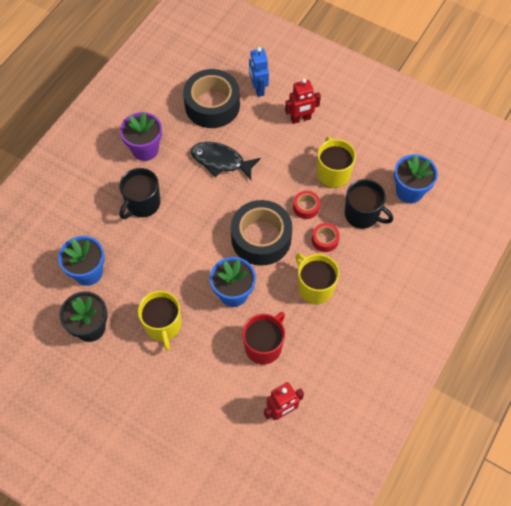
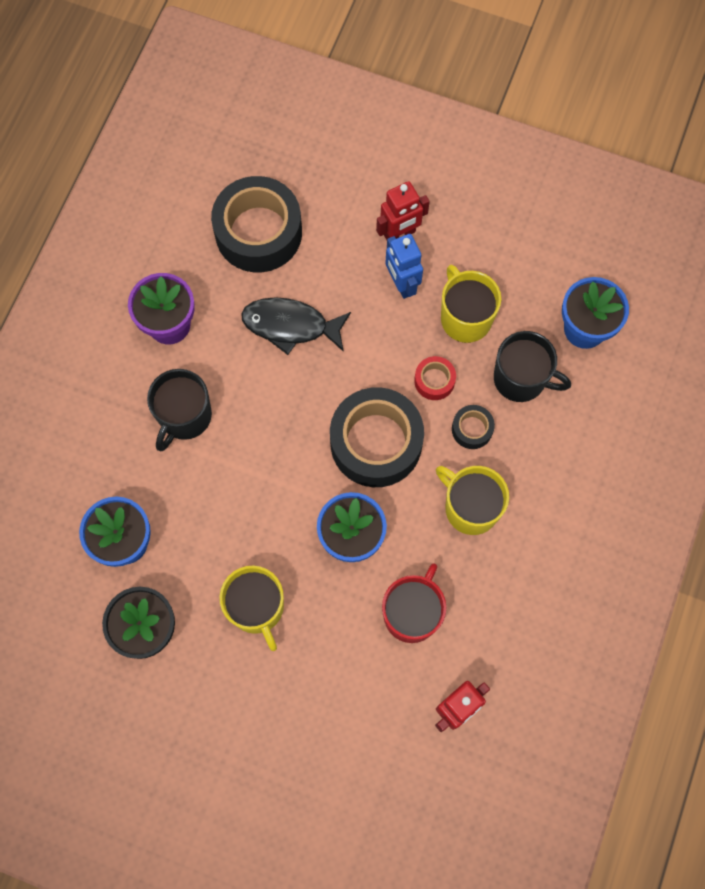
camera: 10 degrees left, 10 degrees up
(258, 89) = (325, 192): blue robot -> blue robot (401, 284)
(325, 240) = (472, 429): red tape -> black tape

